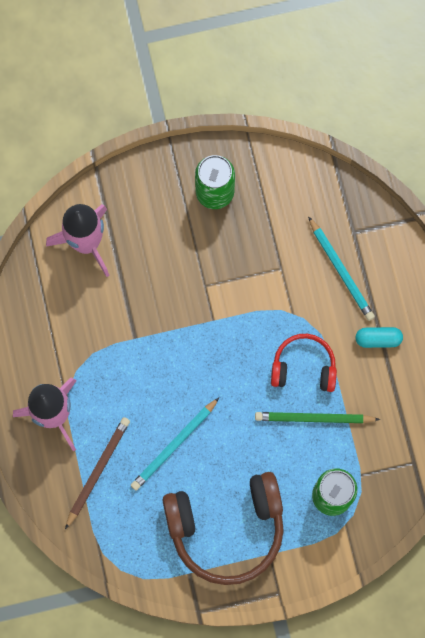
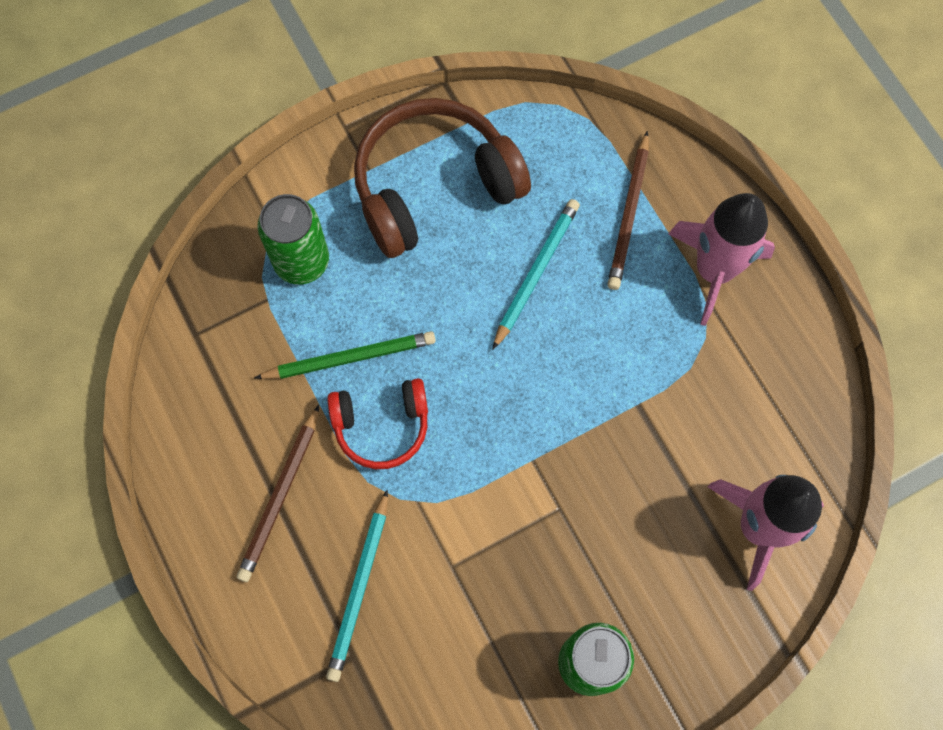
camera: 165 degrees right, 5 degrees down
(341, 270) = (359, 588): turquoise pencil -> turquoise pencil turned 120 degrees counterclockwise
(378, 339) = (280, 496): turquoise capsule -> brown pencil

